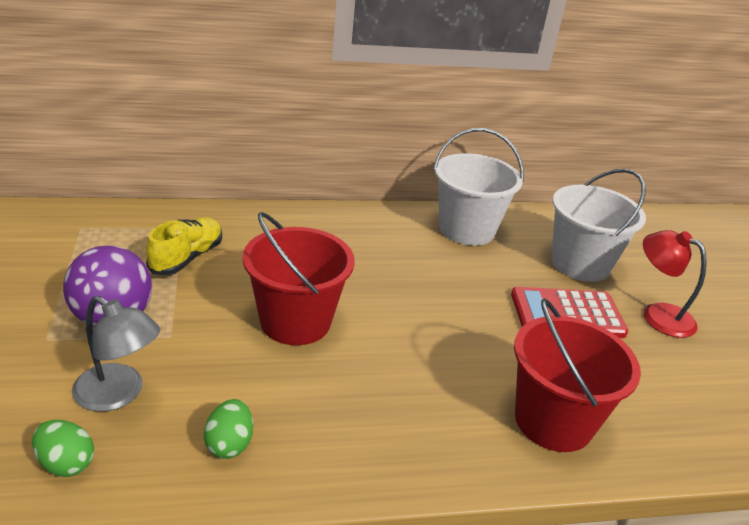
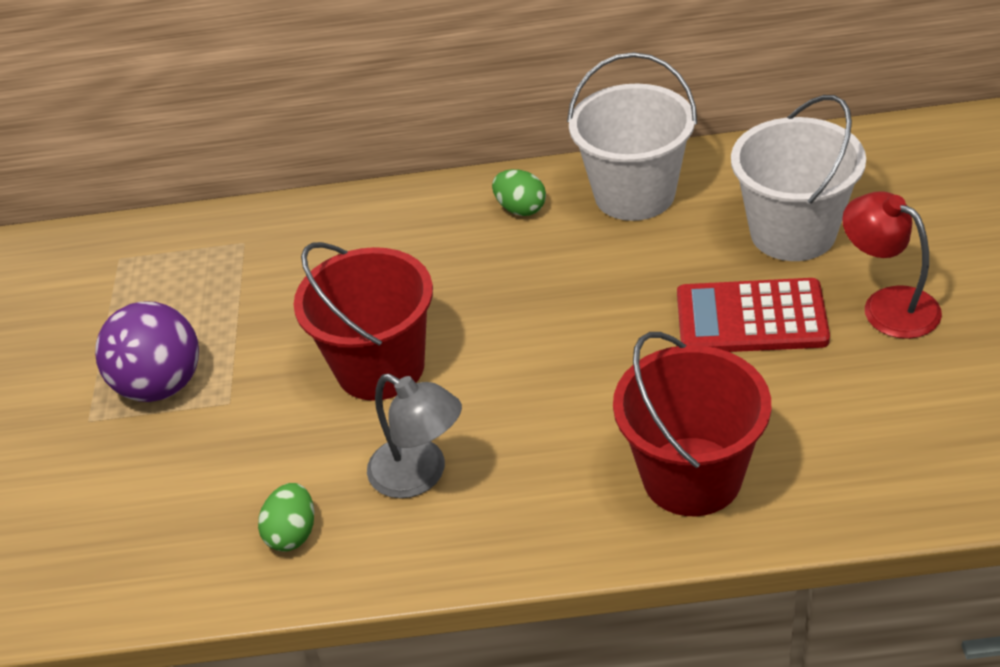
camera: 15 degrees right, 10 degrees up
(66, 463) = (118, 567): green egg -> green egg (521, 209)
(119, 394) = (171, 482): grey lamp -> grey lamp (420, 475)
(186, 258) = (249, 288): yellow shoe -> none

